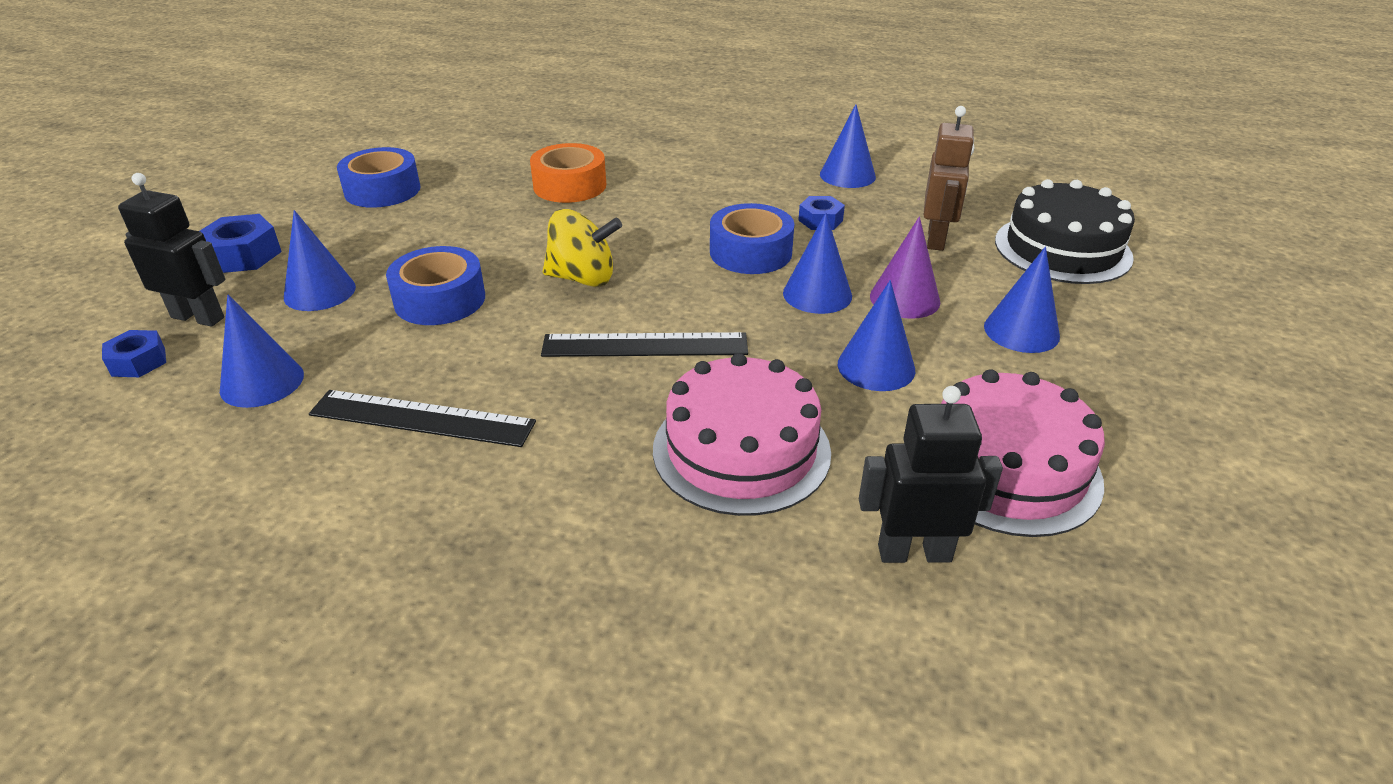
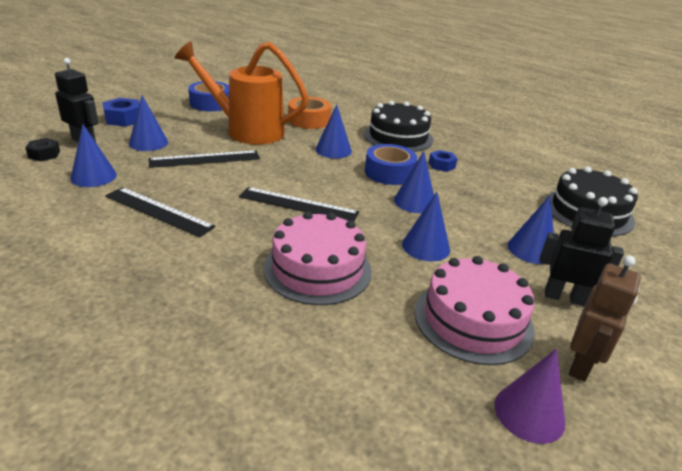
camera: 15 degrees right, 5 degrees down
(138, 362) = (44, 154): blue nut -> black nut
(440, 300) = (205, 159): blue tape -> black ruler
(479, 228) = (247, 130): none -> orange watering can
(583, 278) = (286, 165): yellow spinning top -> none
(727, 184) = (398, 137): none -> black cake
(847, 175) = (473, 146): blue cone -> blue cone (333, 150)
(904, 299) = (467, 216): purple cone -> purple cone (529, 413)
(914, 552) = (384, 348): black robot -> black robot (564, 297)
(936, 239) = (508, 189): brown robot -> brown robot (581, 365)

